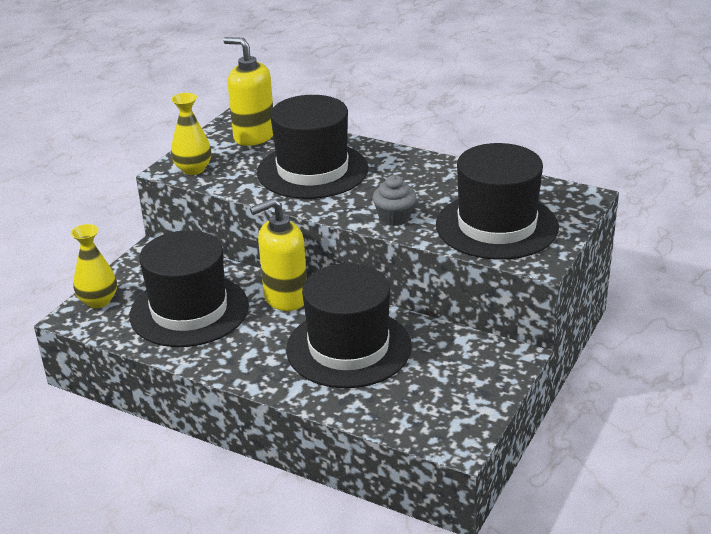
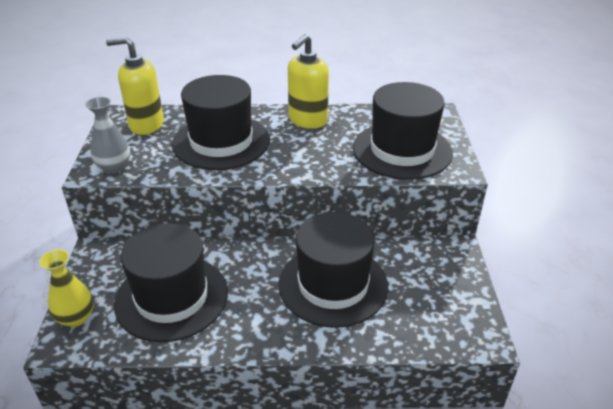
camera: 30 degrees left, 5 degrees up
(193, 169) = (114, 167): yellow vase -> grey vase
(285, 298) = (247, 257): yellow soap dispenser -> yellow soap dispenser (307, 120)
(394, 217) = (322, 164): grey cupcake -> none

